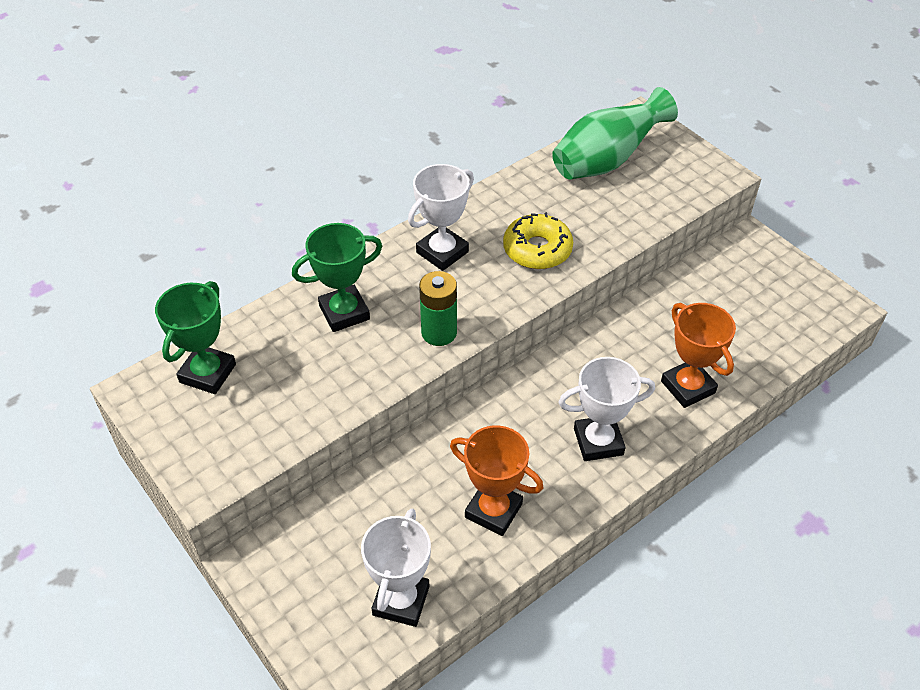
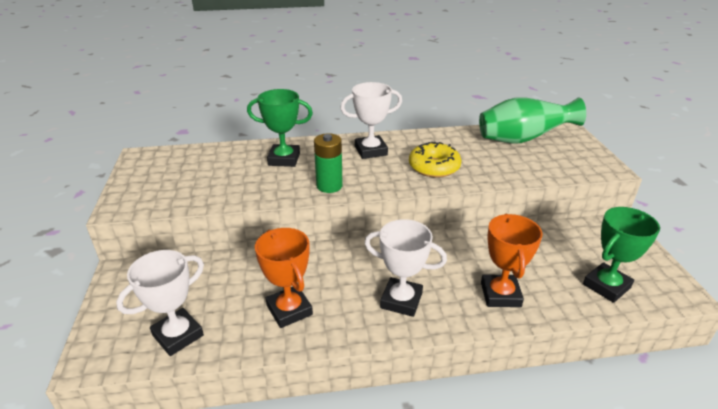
camera: 30 degrees right, 15 degrees down
(207, 373) = (182, 161): green trophy -> green trophy (606, 286)

